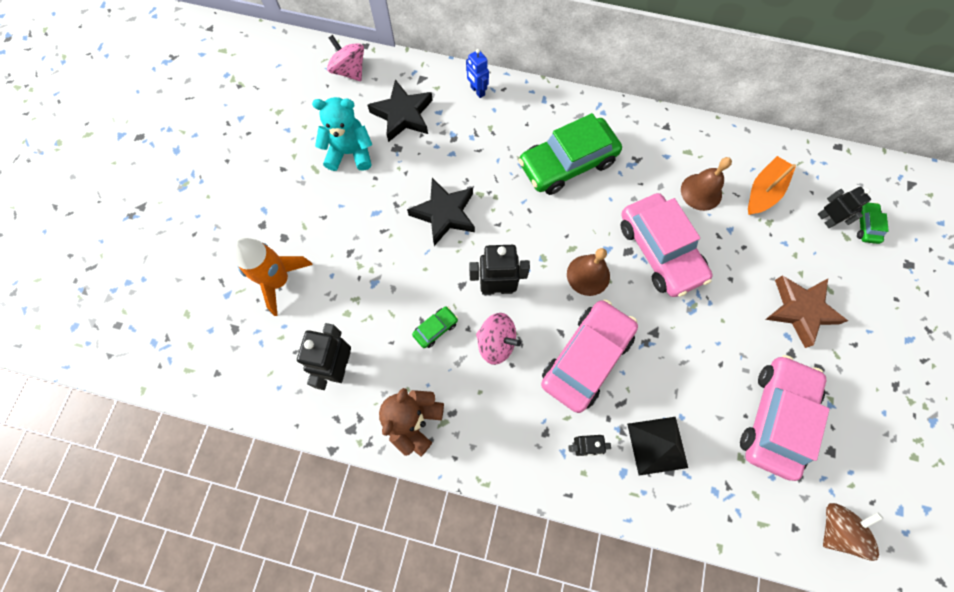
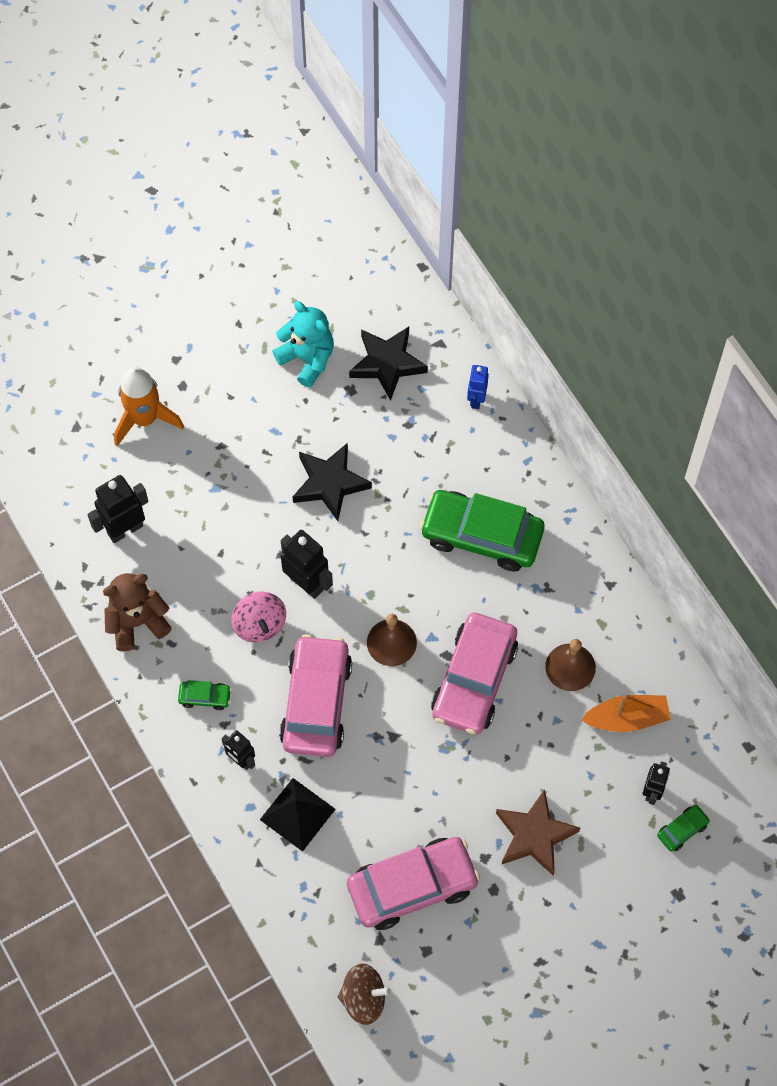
camera: 45 degrees right, 5 degrees down
(349, 71) = (384, 280): pink spinning top -> none
(435, 328) = (225, 569): green car -> green car (205, 697)
(586, 358) = (316, 702): pink car -> pink car turned 75 degrees counterclockwise

